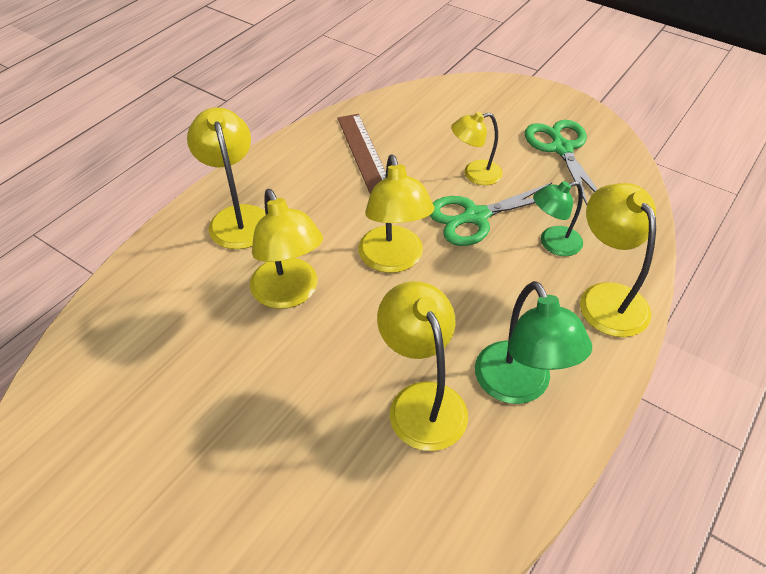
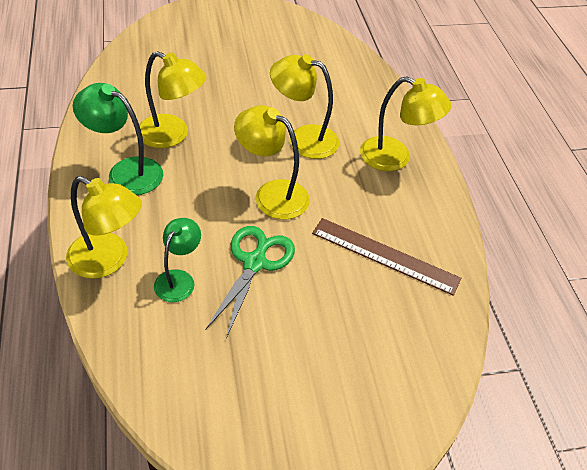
camera: 130 degrees right, 0 degrees up
(474, 174) = (295, 303): yellow lamp -> none
(561, 148) = (253, 394): green scissors -> none

